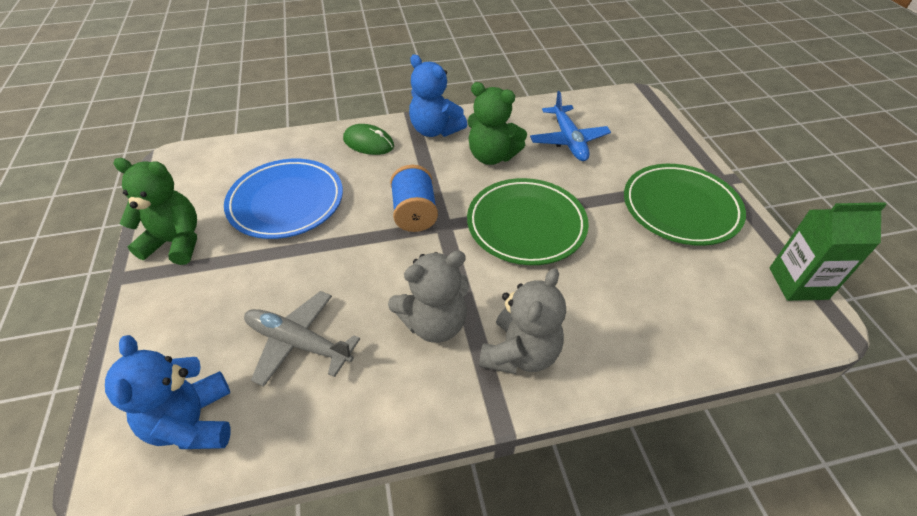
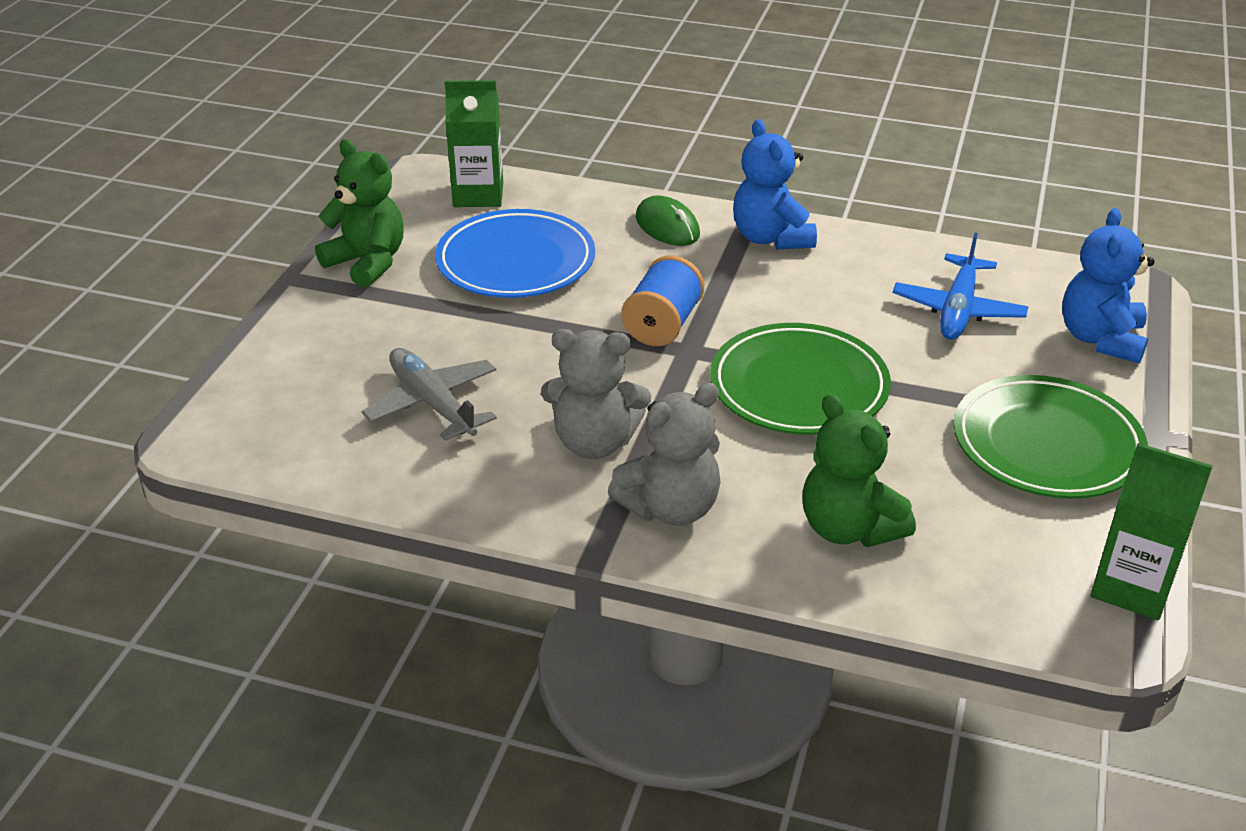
camera: 30 degrees right, 10 degrees down
(193, 422) = (287, 430): blue teddy bear -> blue teddy bear (1100, 339)
(228, 161) = (478, 195): none -> green carton
(492, 156) = (824, 294): green teddy bear -> green teddy bear (848, 528)

